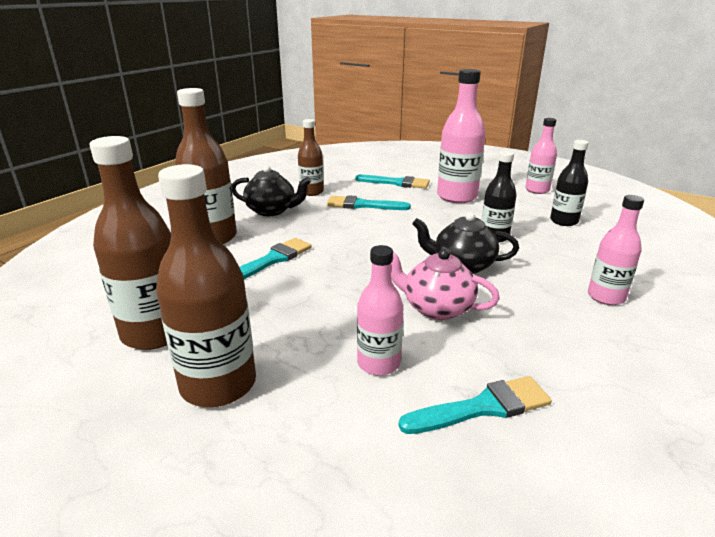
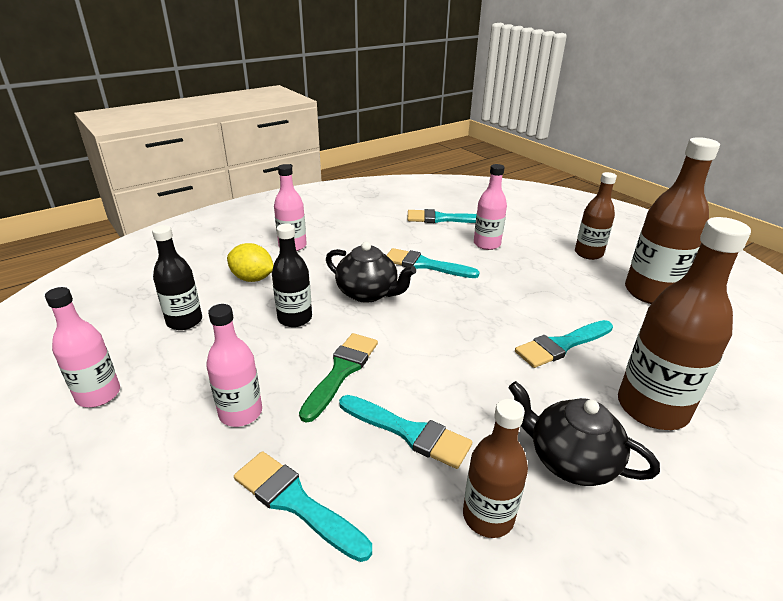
camera: 160 degrees left, 5 degrees up
(218, 384) = (588, 253): brown bottle -> brown bottle, size x0.61
(424, 218) = (341, 371): none -> green brush
(436, 308) = (425, 265): pink teapot -> turquoise brush
(457, 197) = (240, 413): pink bottle -> pink bottle, size x0.61
(577, 256) = (252, 278): none -> yellow lemon

